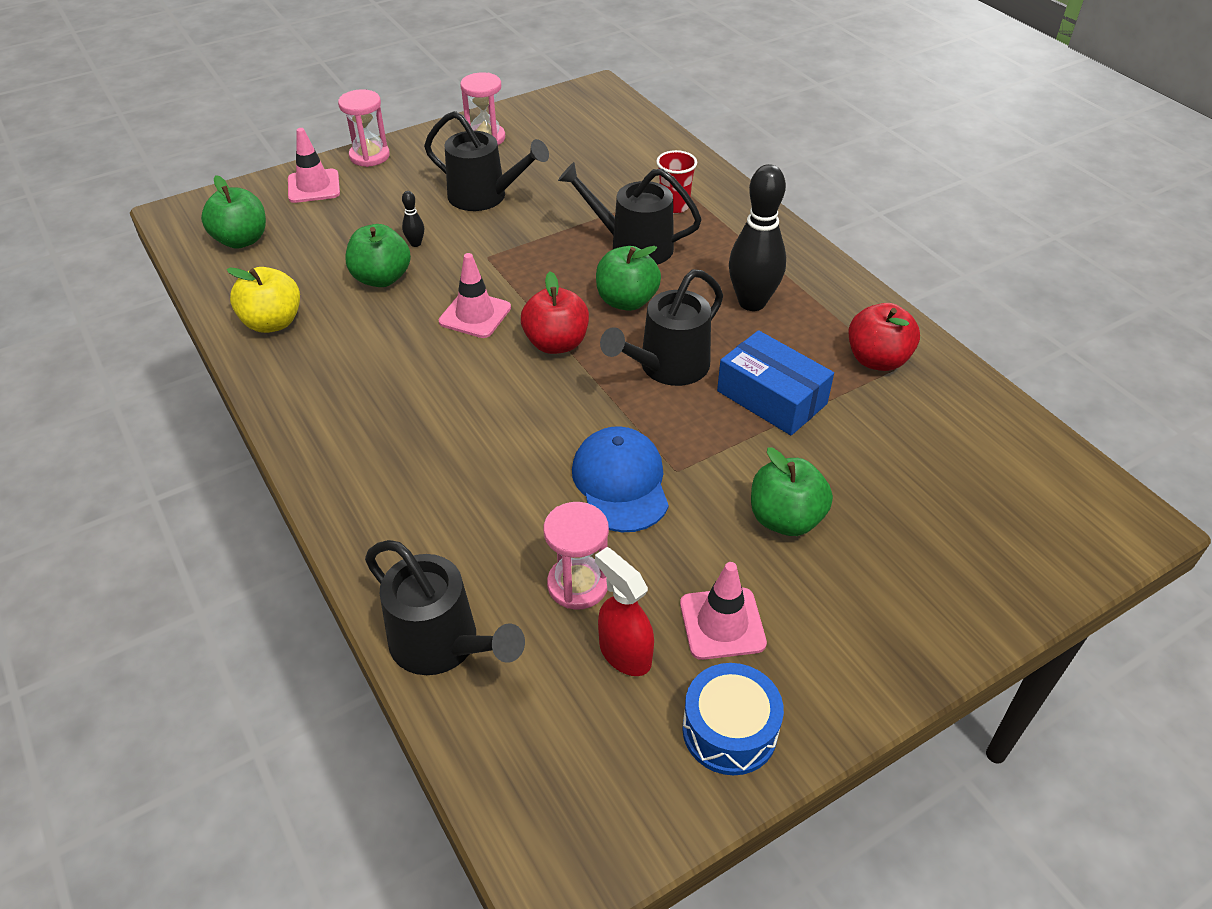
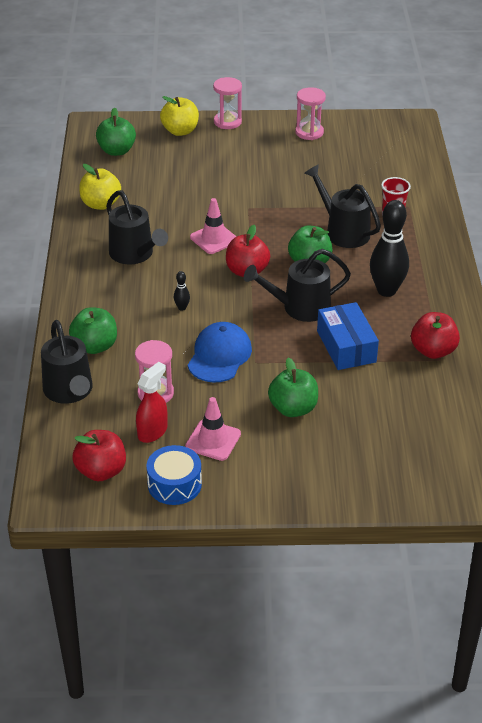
camera: 30 degrees right, 5 degrees down
(314, 186) = (180, 131): pink traffic cone -> yellow apple
(381, 278) = (178, 200): green apple -> green apple (95, 346)
(415, 243) = (213, 186): black bowling pin -> black bowling pin (182, 308)
(485, 197) = (277, 171): black watering can -> black watering can (135, 254)
(600, 767) = (101, 471): none -> red apple
(624, 653) = (152, 432): red spray bottle -> red spray bottle turned 45 degrees clockwise

